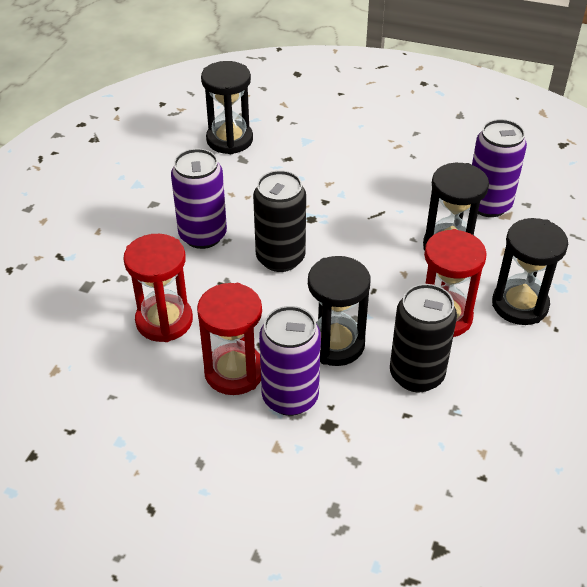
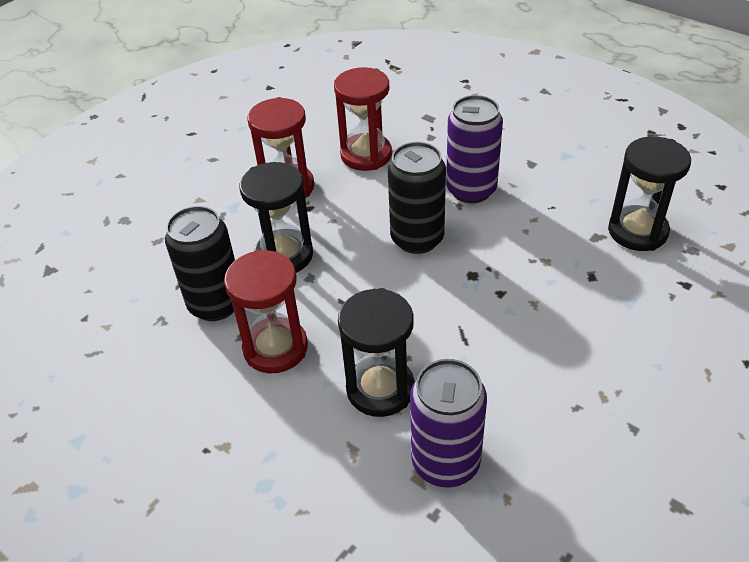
camera: 110 degrees right, 0 degrees up
(290, 397) = (242, 215): purple can -> none
(520, 305) = (257, 427): black hourglass -> none

